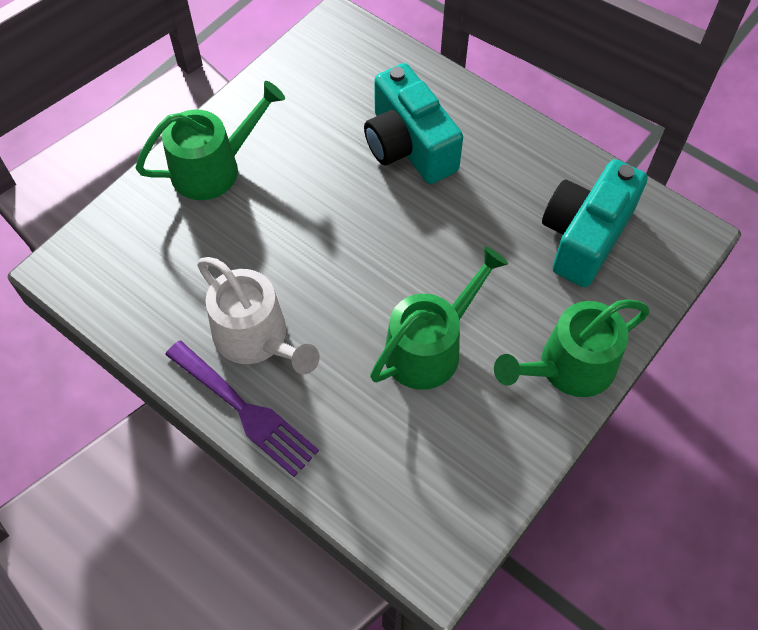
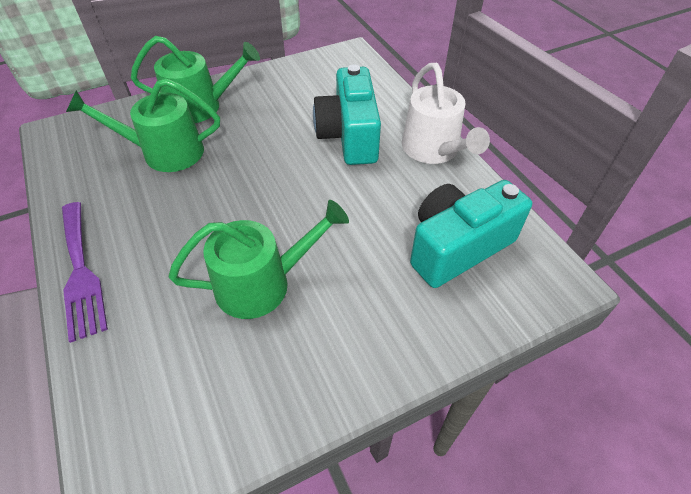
camera: 25 degrees right, 10 degrees down
(256, 338) = (135, 223): white watering can -> white watering can (433, 150)
(568, 367) = (376, 353): green watering can -> green watering can (165, 152)

